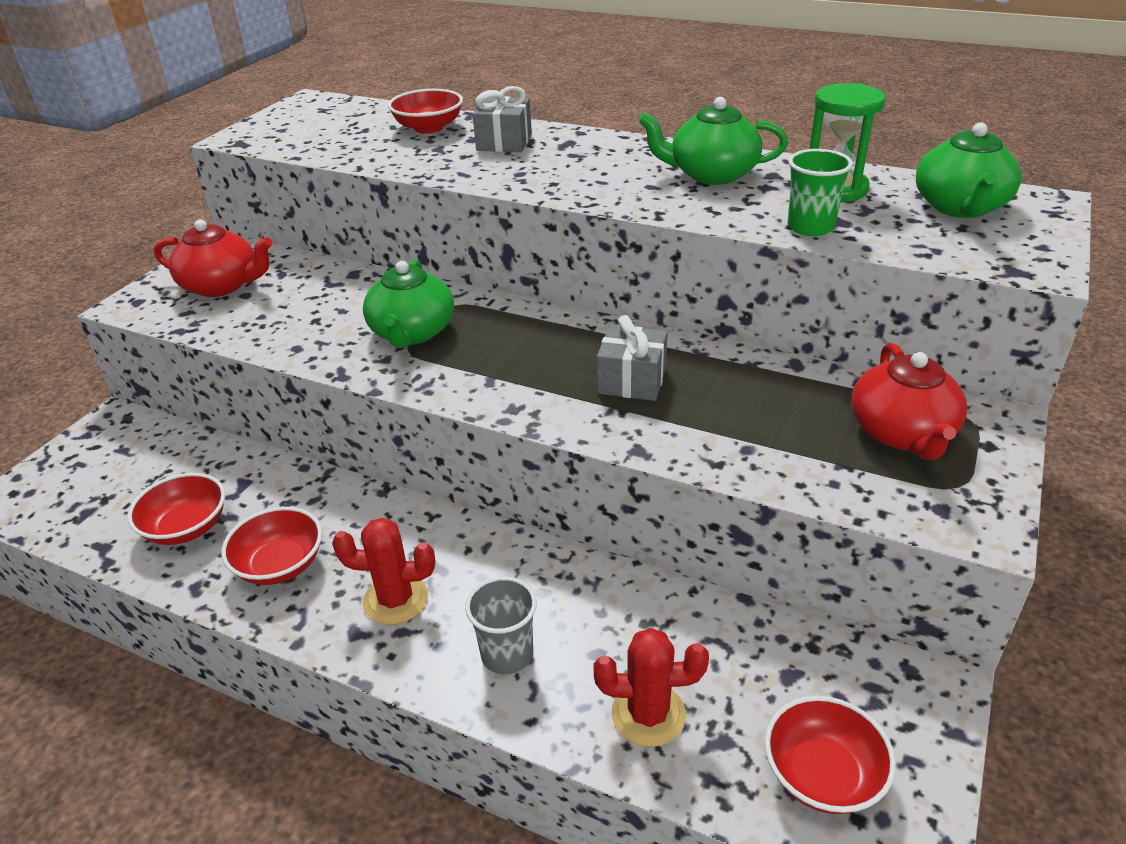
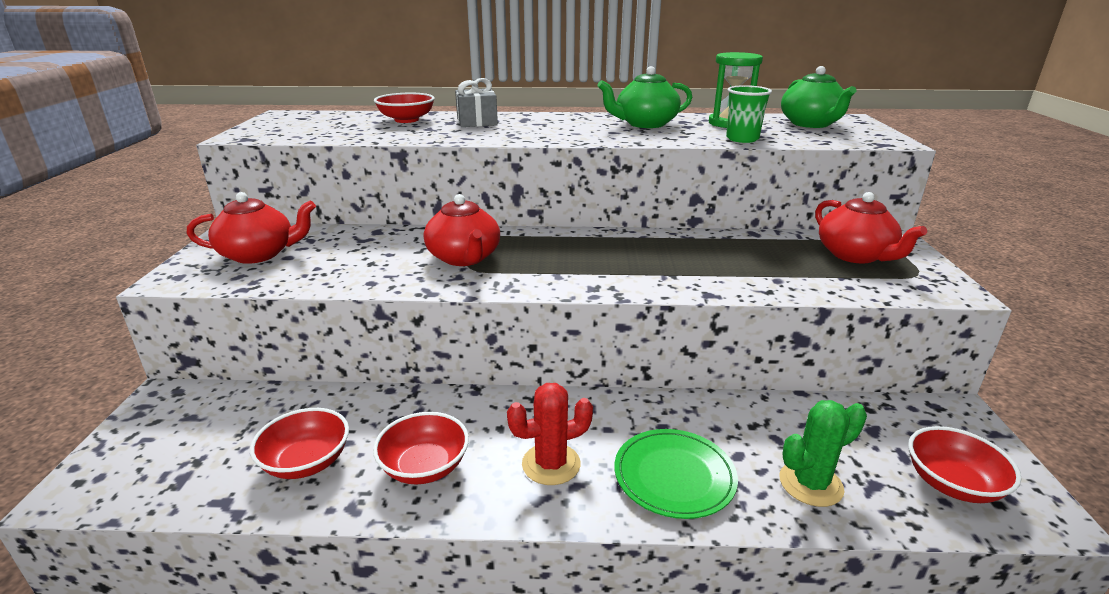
camera: 25 degrees left, 10 degrees down
(412, 332) = (464, 258): green teapot -> red teapot
(507, 654) = (674, 476): grey cup -> green plate
(632, 381) = (660, 258): grey gift -> none
(648, 714) = (810, 484): red cactus -> green cactus

